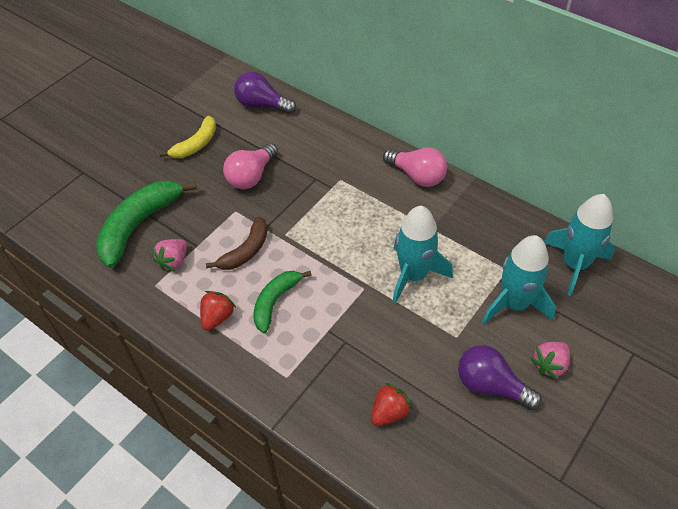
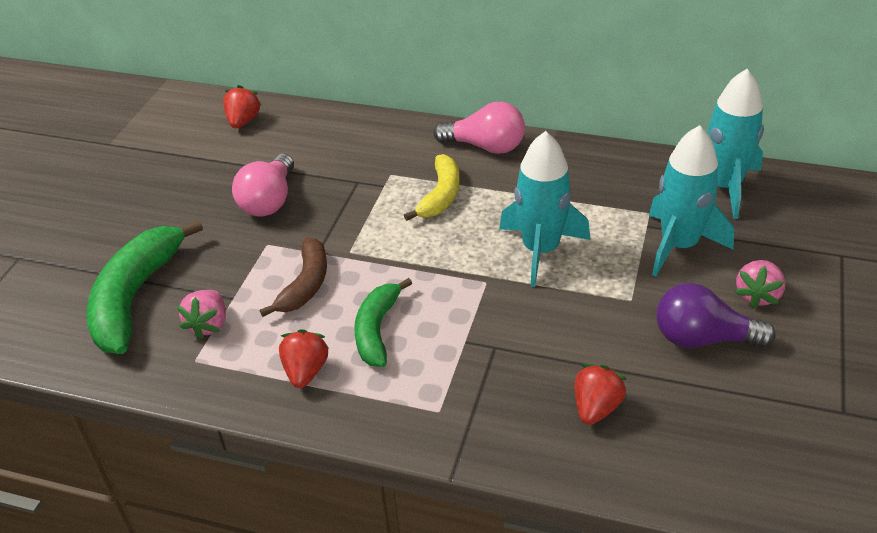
camera: 20 degrees left, 10 degrees down
(196, 144) = (173, 185): yellow banana -> yellow banana (440, 195)
(262, 105) = (243, 121): purple light bulb -> red strawberry

